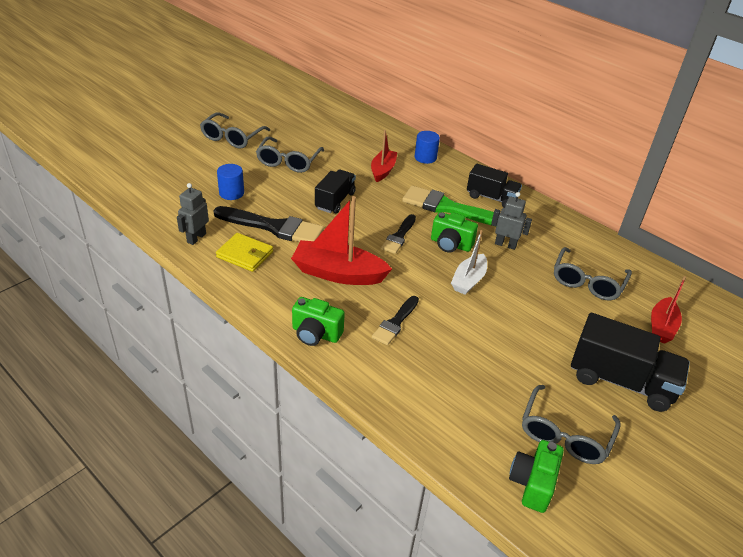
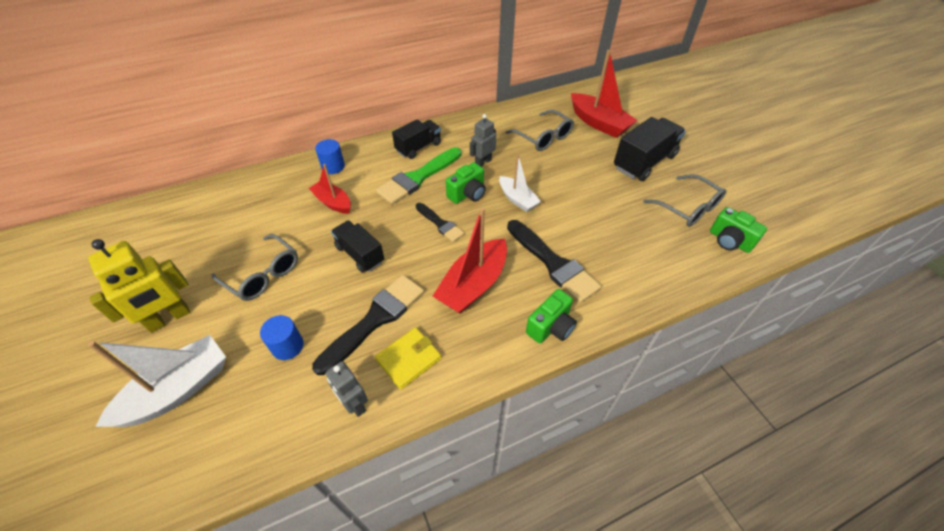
camera: 65 degrees left, 10 degrees up
(181, 161) = (178, 390): none -> white boat
(232, 138) = (169, 318): grey glasses -> yellow robot
(395, 323) = (553, 263): black brush -> black brush, size x1.73
(661, 327) = (599, 123): red boat -> red boat, size x1.62

